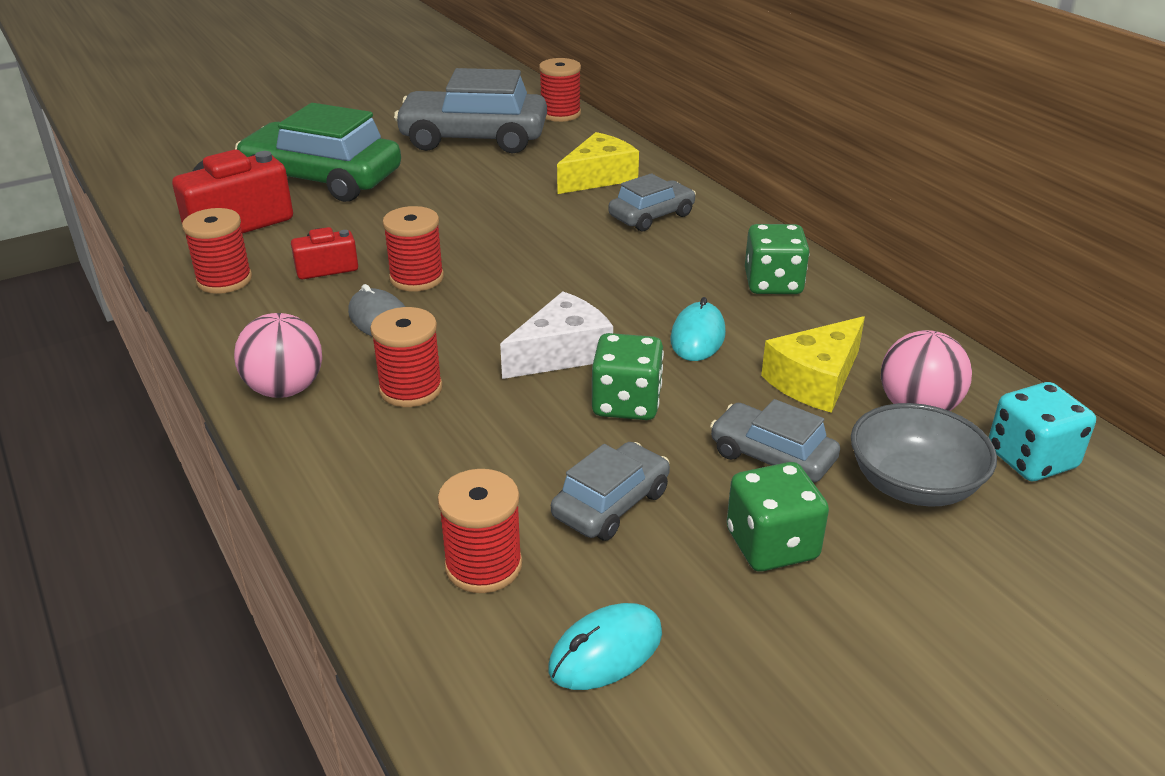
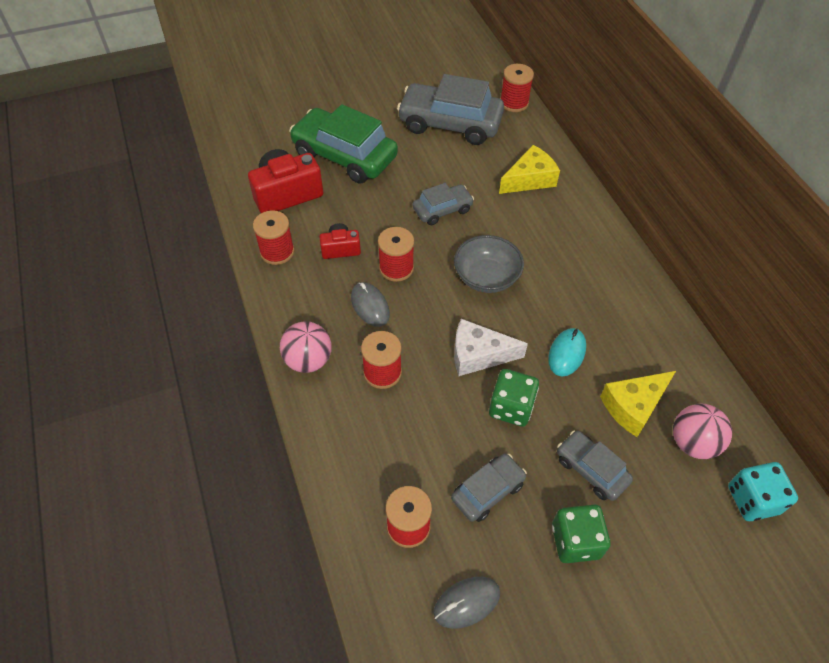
camera: 10 degrees right, 20 degrees up
(562, 353) = (478, 355): white cheese -> white cheese turned 150 degrees counterclockwise
(605, 651) = (466, 602): turquoise mouse -> grey mouse
(651, 216) = (558, 227): grey car -> grey car (442, 210)
(773, 284) = (626, 309): green dice -> none
(913, 485) = (672, 508): grey bowl -> grey bowl (486, 277)

